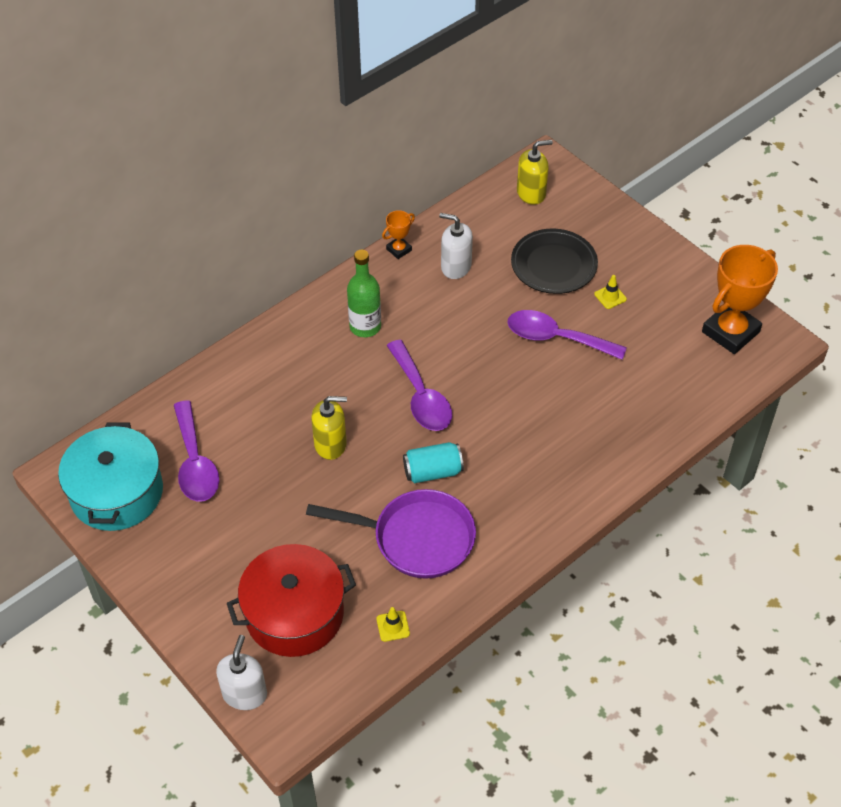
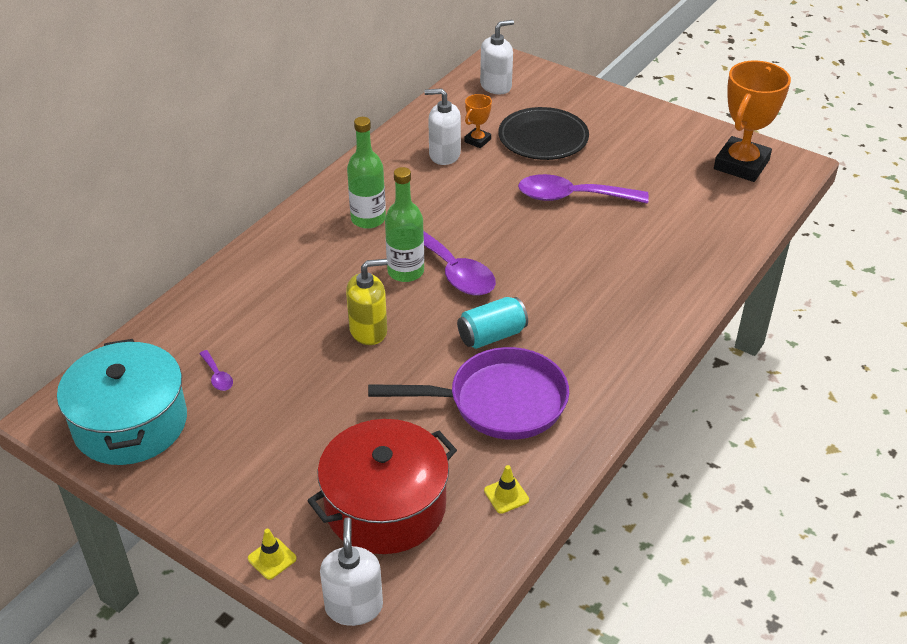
camera: 15 degrees left, 10 degrees down
(195, 463) = (217, 376): purple spoon -> purple spoon, size x0.43
(380, 390) = (405, 272): none -> green bottle
(399, 249) = (379, 150): orange trophy -> orange trophy (477, 140)
(531, 193) = (496, 86): yellow soap dispenser -> white soap dispenser
(610, 297) = (610, 155): yellow traffic cone -> yellow traffic cone (272, 558)

